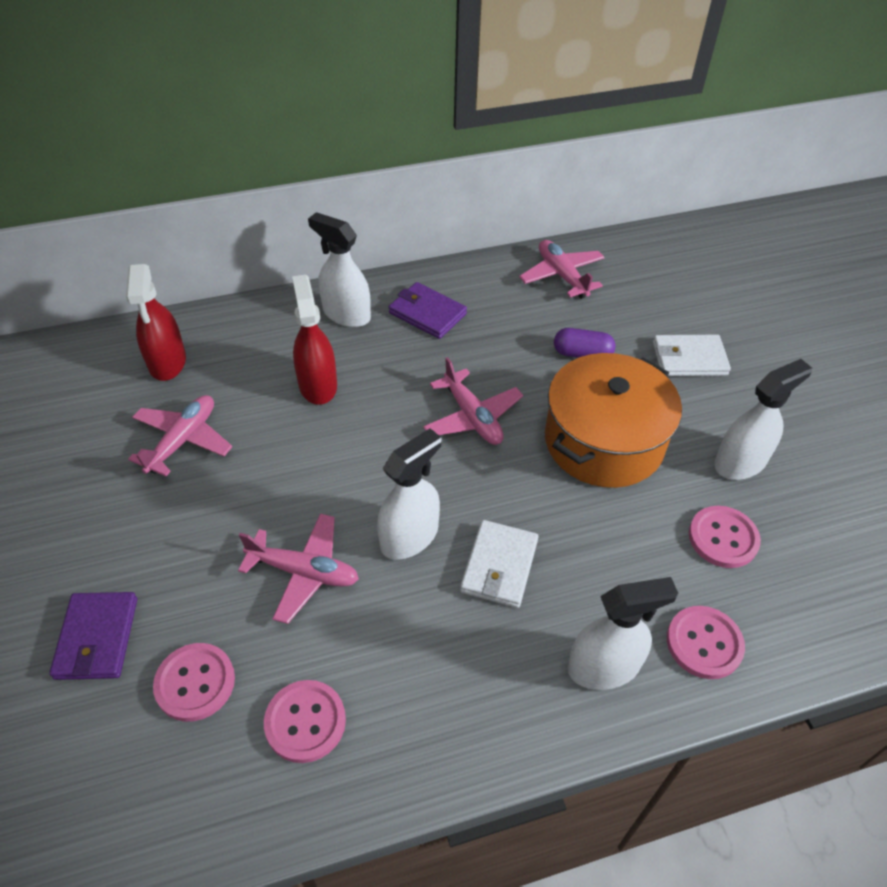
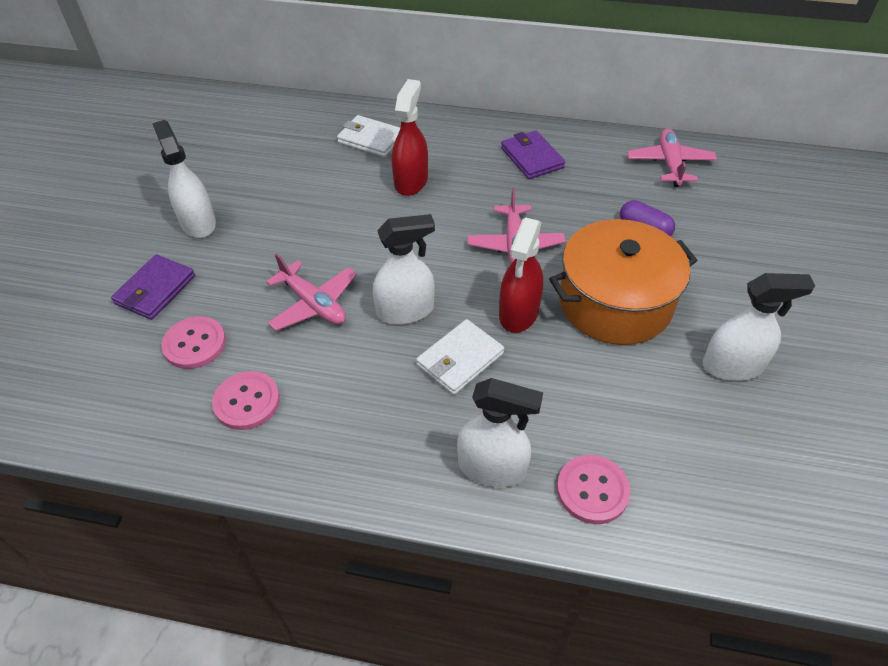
camera: 30 degrees right, 0 degrees up
(167, 362) = (316, 131): red spray bottle -> red spray bottle (518, 313)
(183, 440) = (292, 186): pink plane -> none
(346, 314) = (467, 139): white spray bottle -> white spray bottle (198, 223)
(689, 359) = (743, 266): white wallet -> white wallet (371, 139)
(723, 538) = (670, 418): pink button -> none

